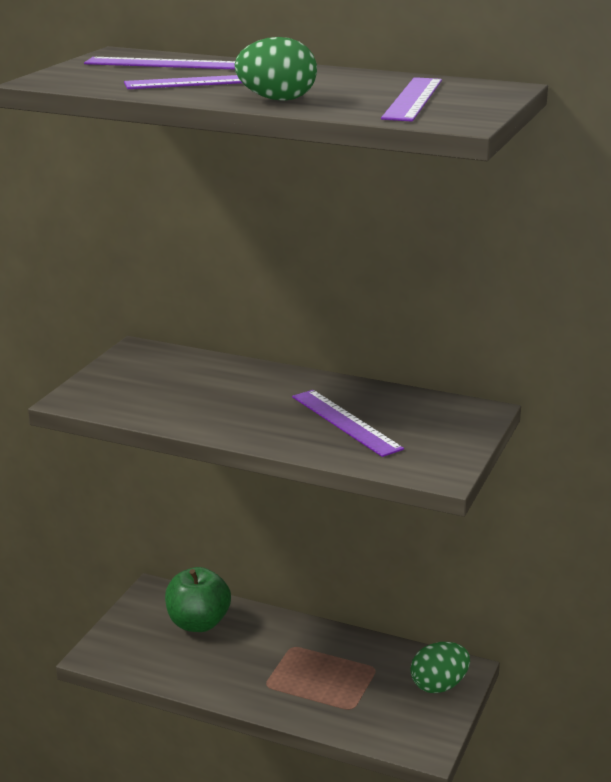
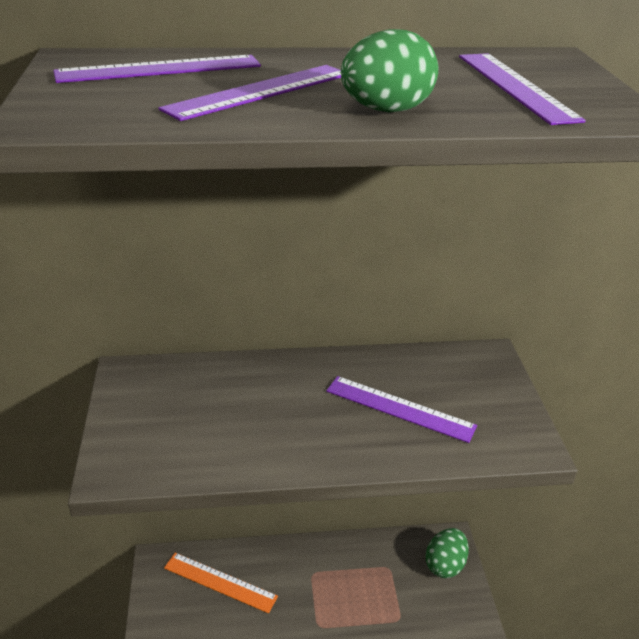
camera: 30 degrees left, 10 degrees up
(198, 623) = (220, 582): green apple -> orange ruler

